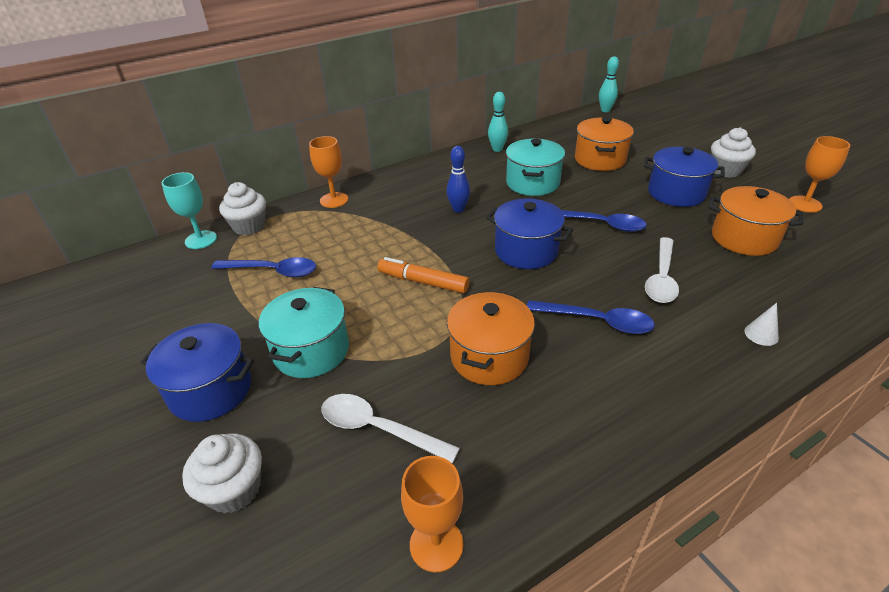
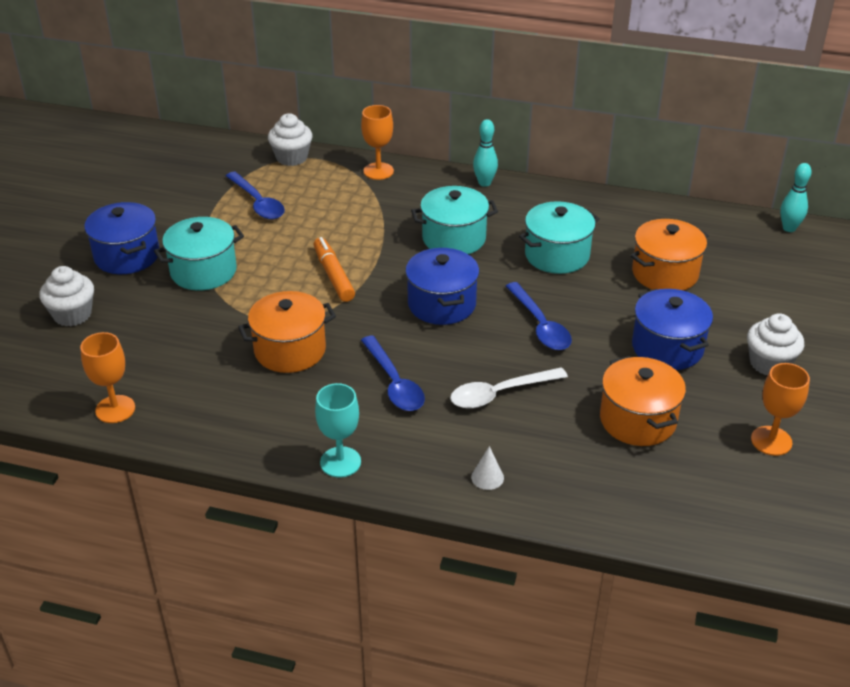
camera: 45 degrees right, 0 degrees up
(201, 240) = (249, 149): turquoise goblet -> turquoise goblet (340, 462)
(378, 428) = (171, 339): white spoon -> none
(458, 209) = (454, 238): blue bowling pin -> turquoise pot
(497, 149) = (589, 204): turquoise bowling pin -> turquoise bowling pin (484, 183)

